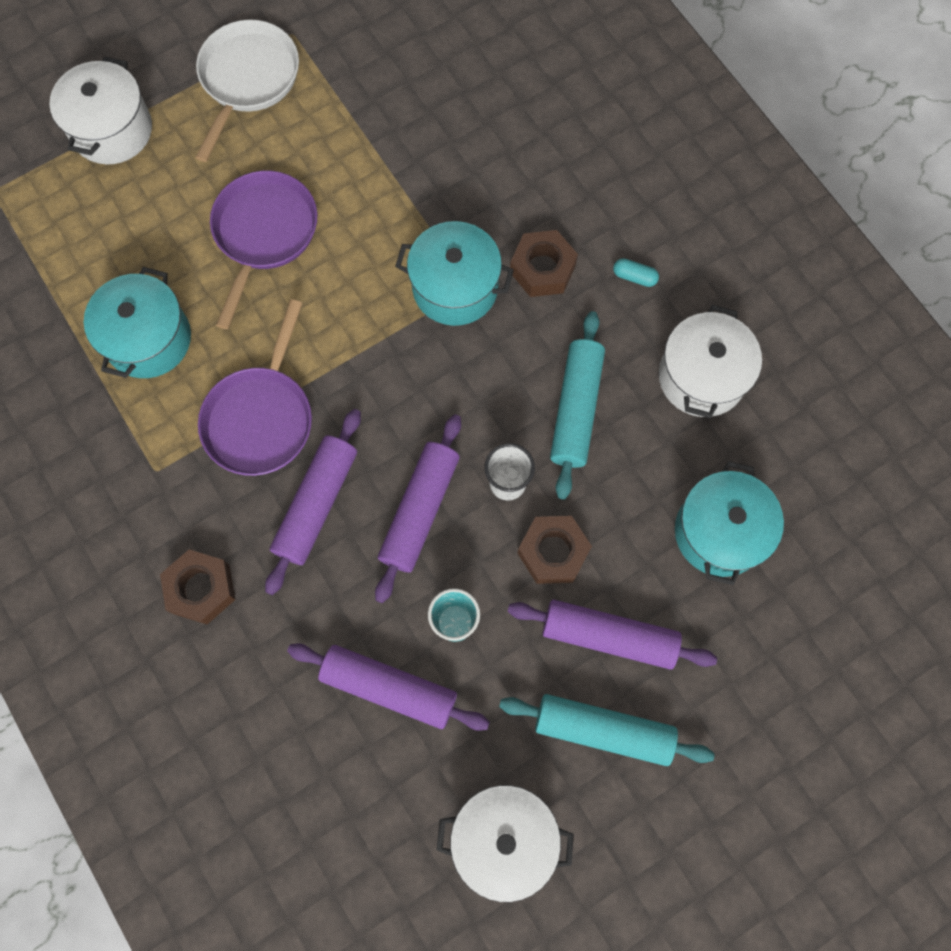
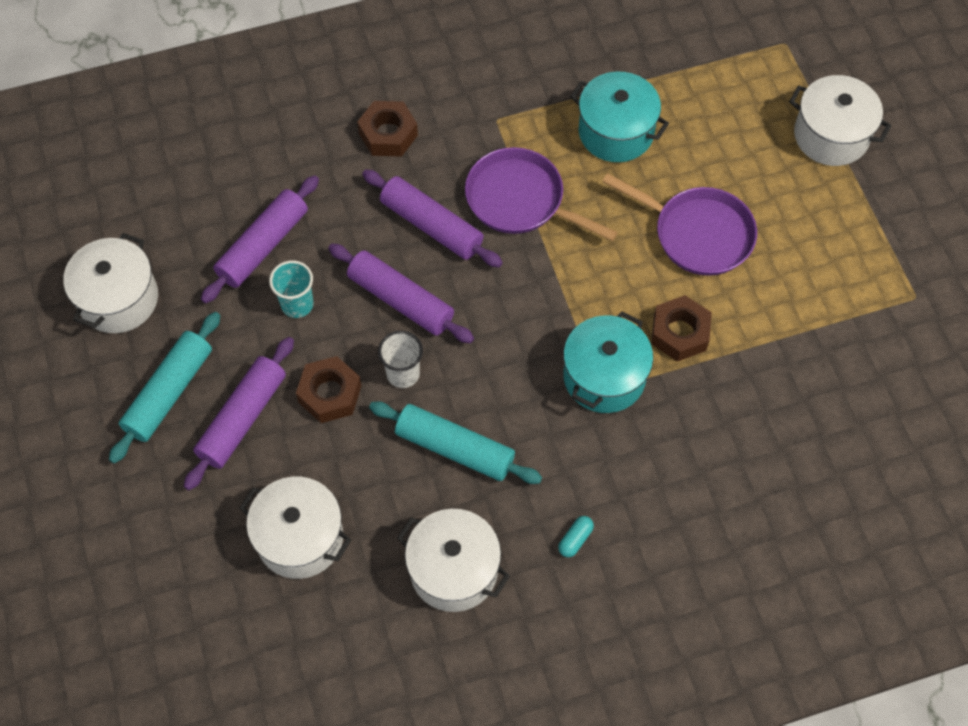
camera: 105 degrees right, 10 degrees down
(247, 80) = (867, 250): white pan -> none
(542, 269) = (605, 457): brown nut -> brown nut (679, 333)
(719, 532) = (300, 538): turquoise pot -> white pot

